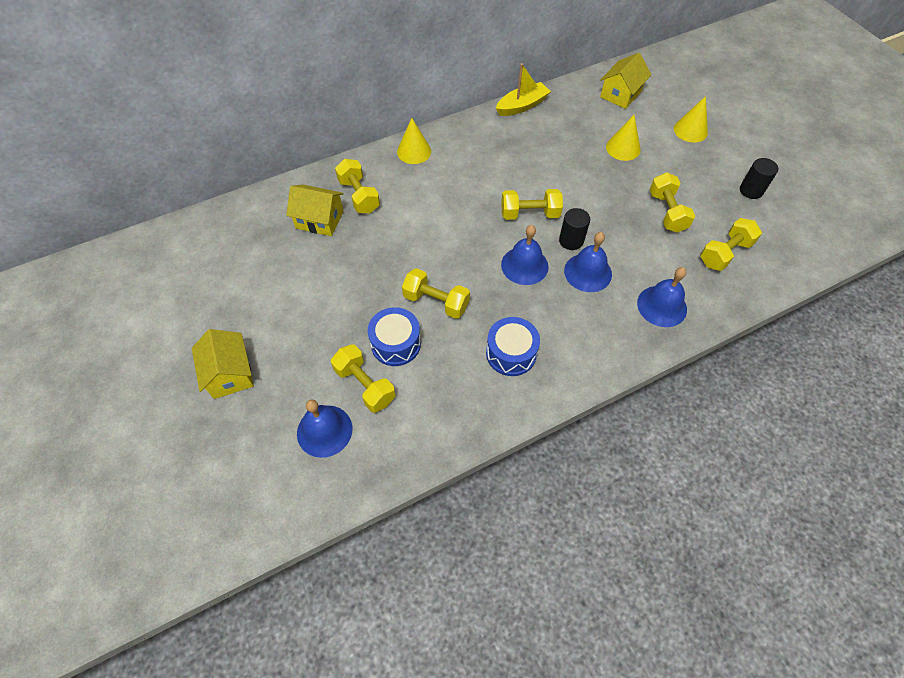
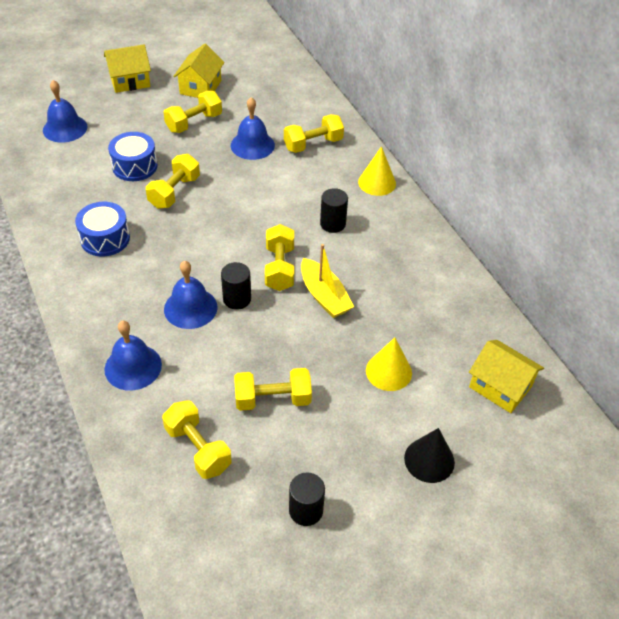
camera: 90 degrees right, 10 degrees down
(319, 220) = (283, 120): yellow house -> yellow house (200, 87)
(365, 385) = (99, 149): yellow dumbbell -> yellow dumbbell (194, 123)
(470, 180) = (332, 224): none -> black cylinder
(522, 106) = (462, 277): yellow boat -> yellow boat (324, 296)
(524, 265) = (208, 257): blue bell -> blue bell (252, 145)
(690, 130) = (429, 460): yellow cone -> black cone

